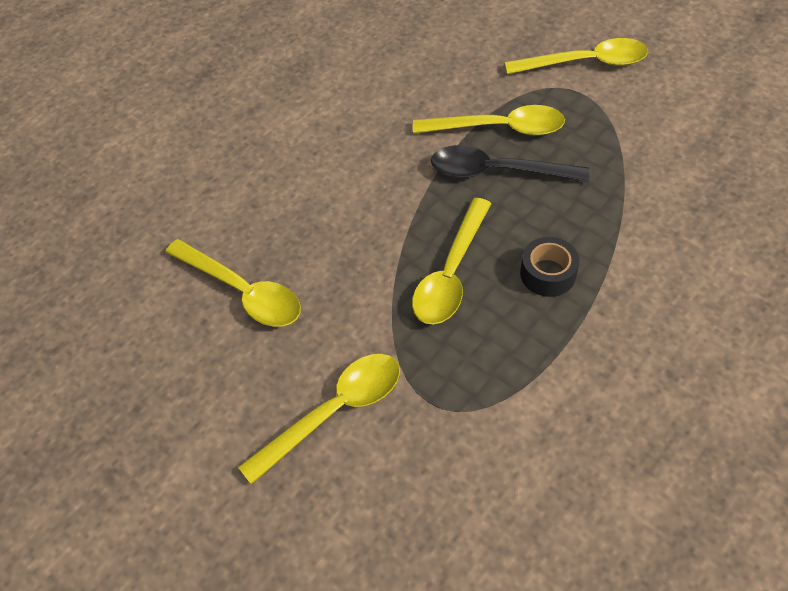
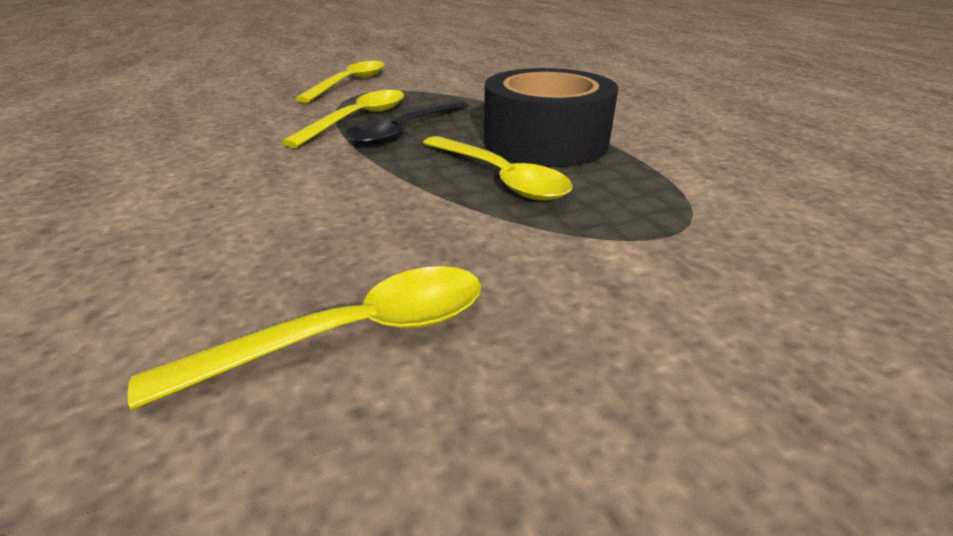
camera: 65 degrees left, 20 degrees down
(334, 412) = (657, 308): yellow spoon -> none
(548, 274) = (545, 142): black tape -> black tape, size x2.20

